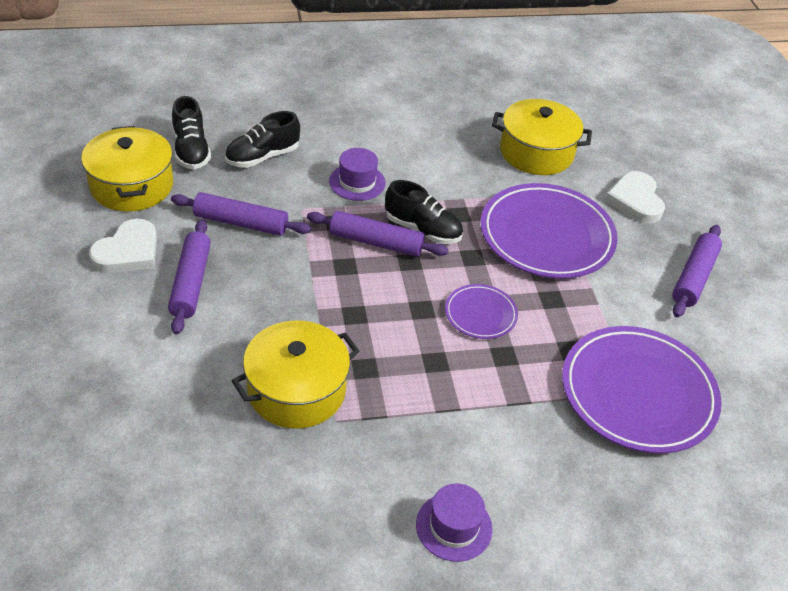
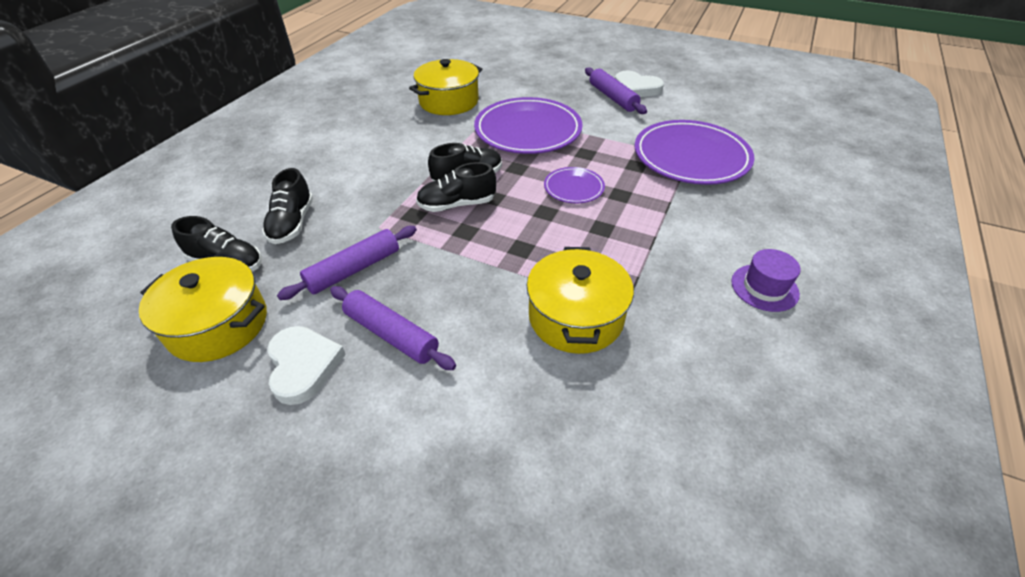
camera: 50 degrees left, 0 degrees up
(357, 182) = (384, 186): purple hat -> none
(376, 242) = (457, 205): purple rolling pin -> black shoe
(635, 200) = (531, 88): white heart -> white heart (636, 88)

